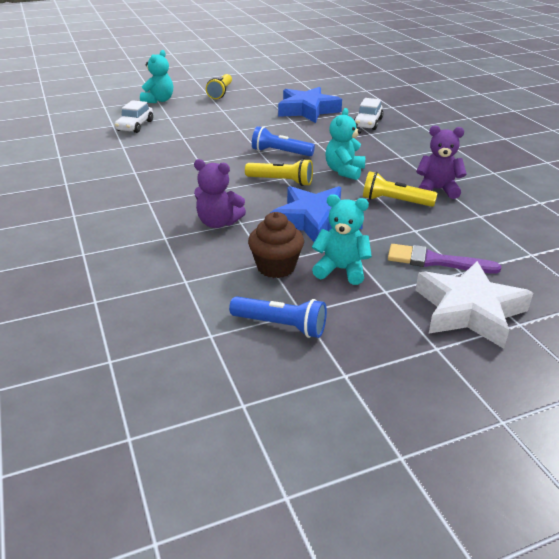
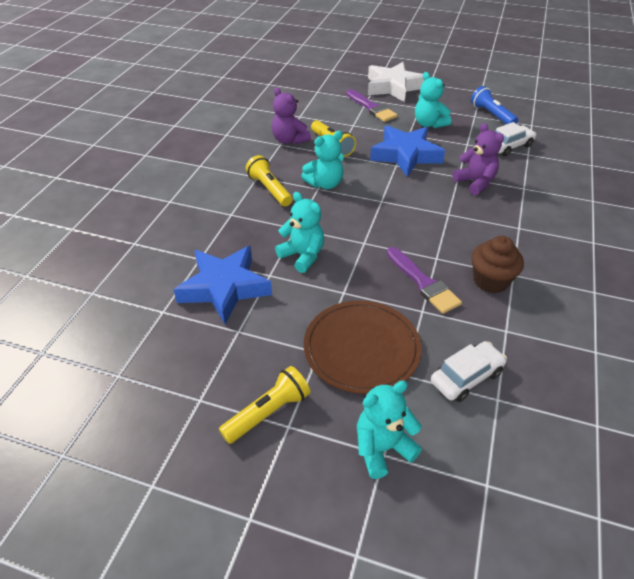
camera: 140 degrees left, 10 degrees up
(195, 148) = (423, 283): none -> purple brush
(202, 117) = (361, 348): none -> brown plate
(276, 267) = (465, 140): brown cupcake -> brown cupcake (491, 281)
(280, 152) = (347, 231): blue flashlight -> none
(281, 181) = (387, 198): yellow flashlight -> yellow flashlight (269, 189)
(288, 133) = (302, 256): none -> turquoise teddy bear
(368, 123) = (206, 230): white car -> white car (509, 146)

